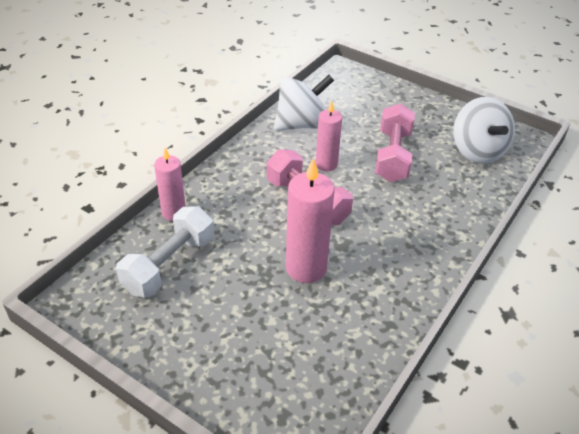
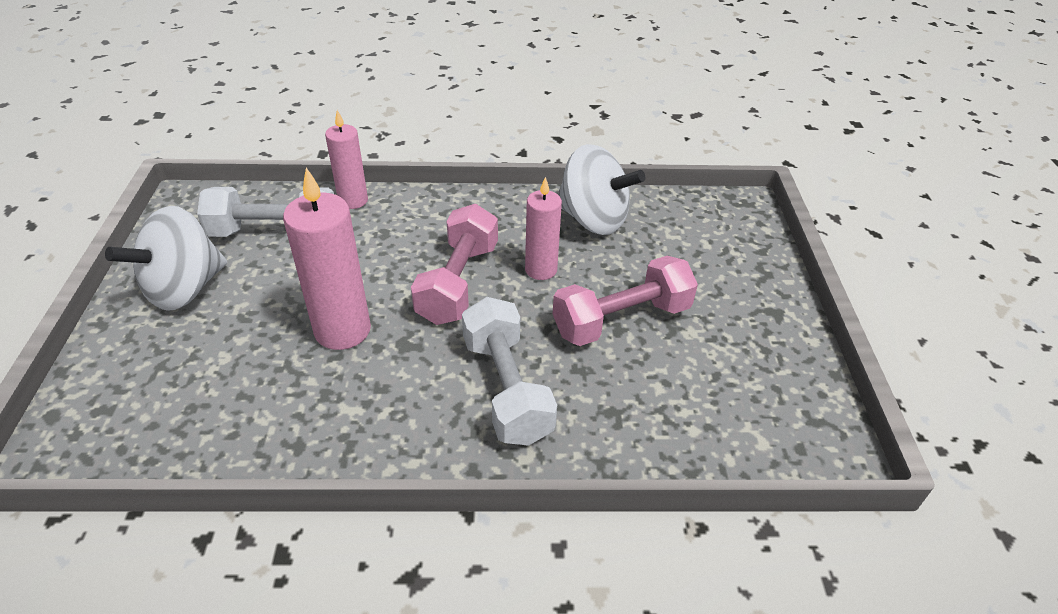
camera: 55 degrees right, 0 degrees up
(410, 221) = (506, 388): none -> white dumbbell
(477, 151) = (734, 403): white spinning top -> white spinning top (184, 289)

